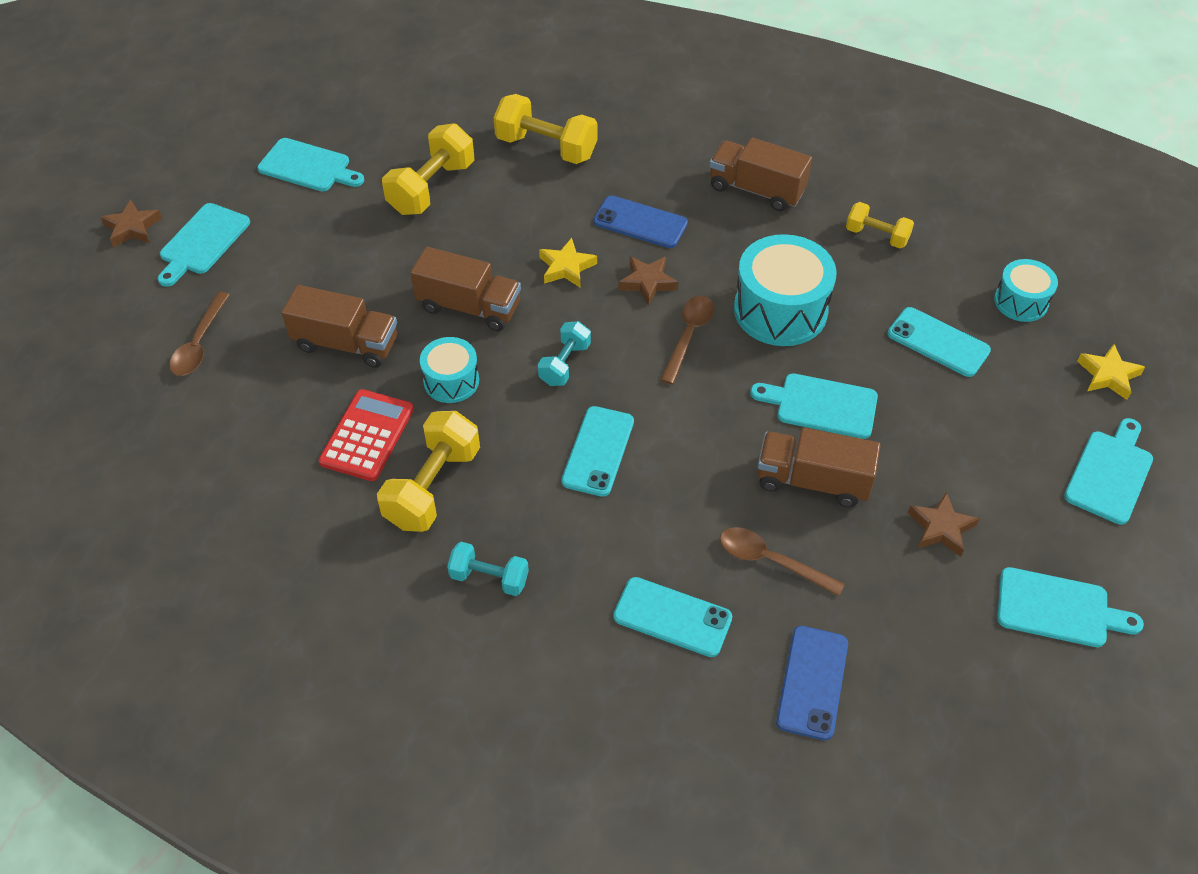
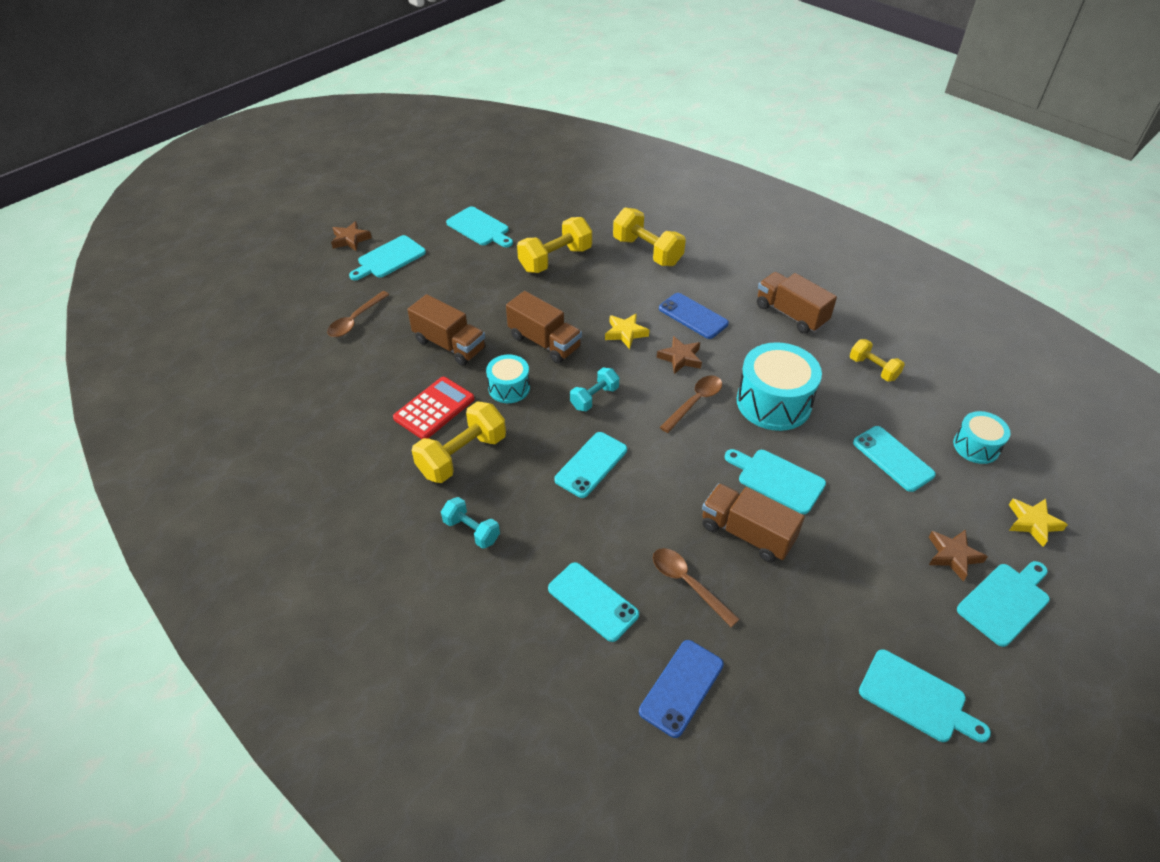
camera: 20 degrees right, 5 degrees down
(940, 528) = (838, 601): brown star -> brown star (953, 556)

